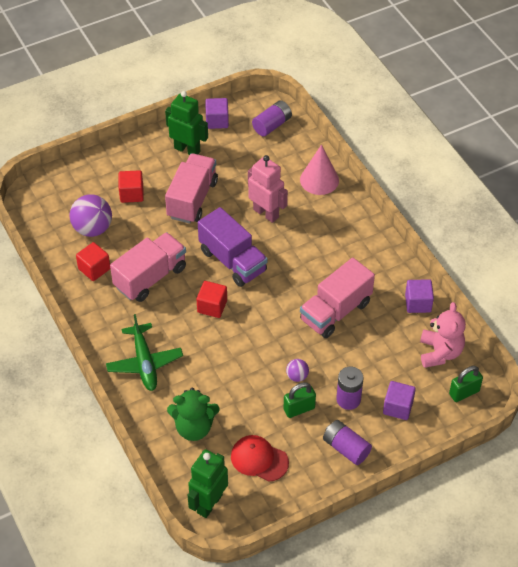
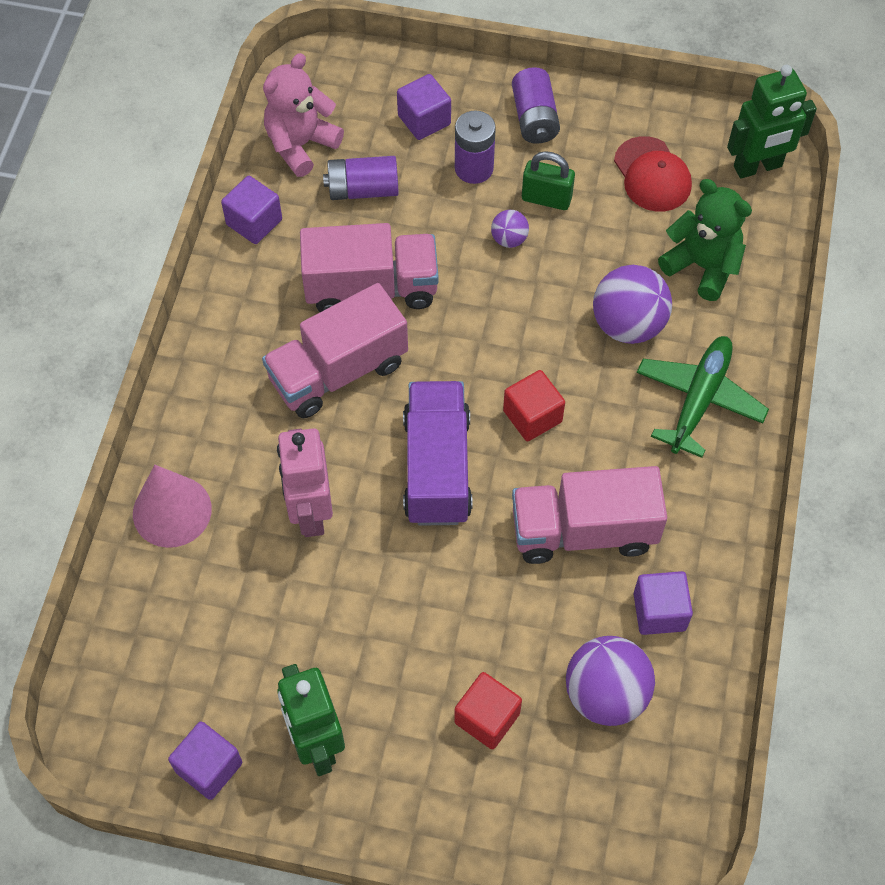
camera: 140 degrees left, 10 degrees up
(94, 269) = (659, 611): red cube -> purple cube
(192, 199) = (398, 628): pink truck -> pink truck (338, 371)
(205, 374) = (628, 324): none -> purple ball
(272, 125) = (130, 681): purple battery -> purple battery (363, 189)
(464, 392) = (328, 83): green padlock -> none

